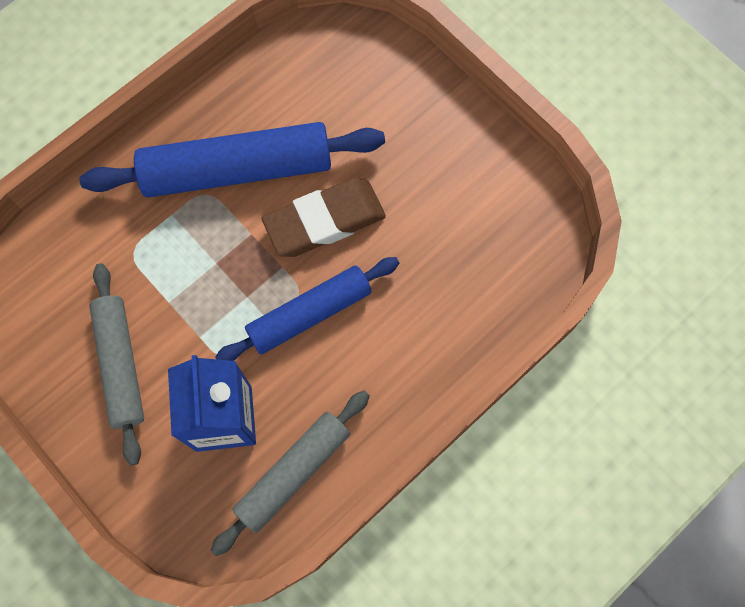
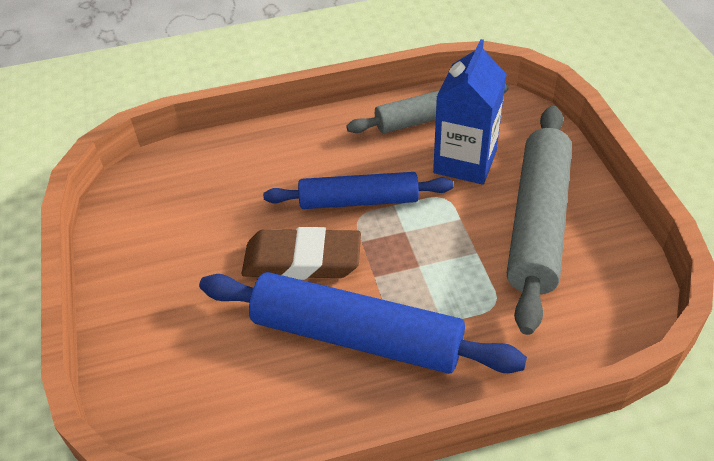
camera: 150 degrees left, 25 degrees down
(120, 365) = (538, 223): grey rolling pin -> grey rolling pin, size x1.53

